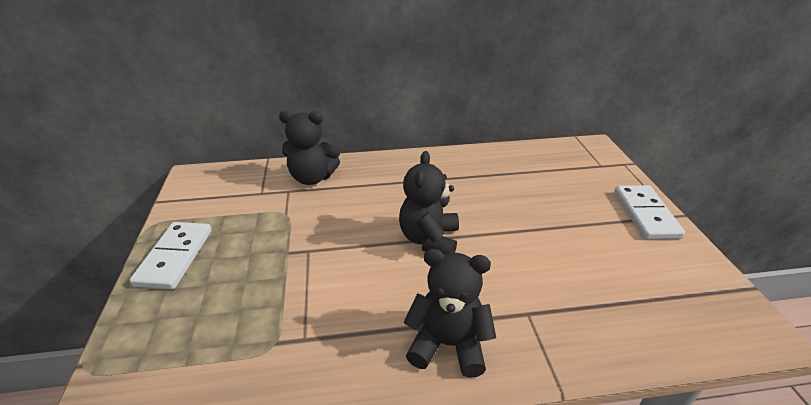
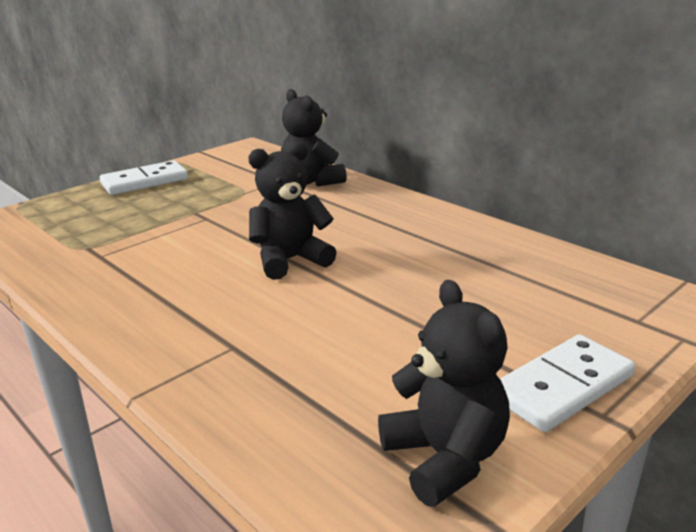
camera: 55 degrees right, 10 degrees down
(448, 344) = (146, 316): black teddy bear -> black teddy bear (445, 458)

